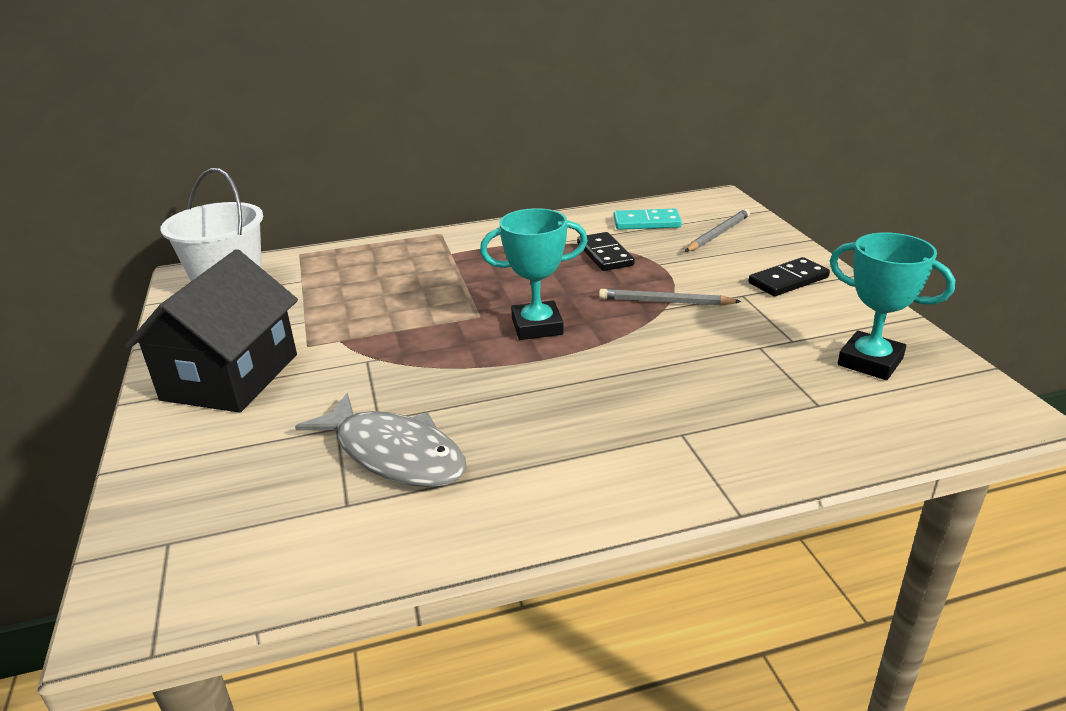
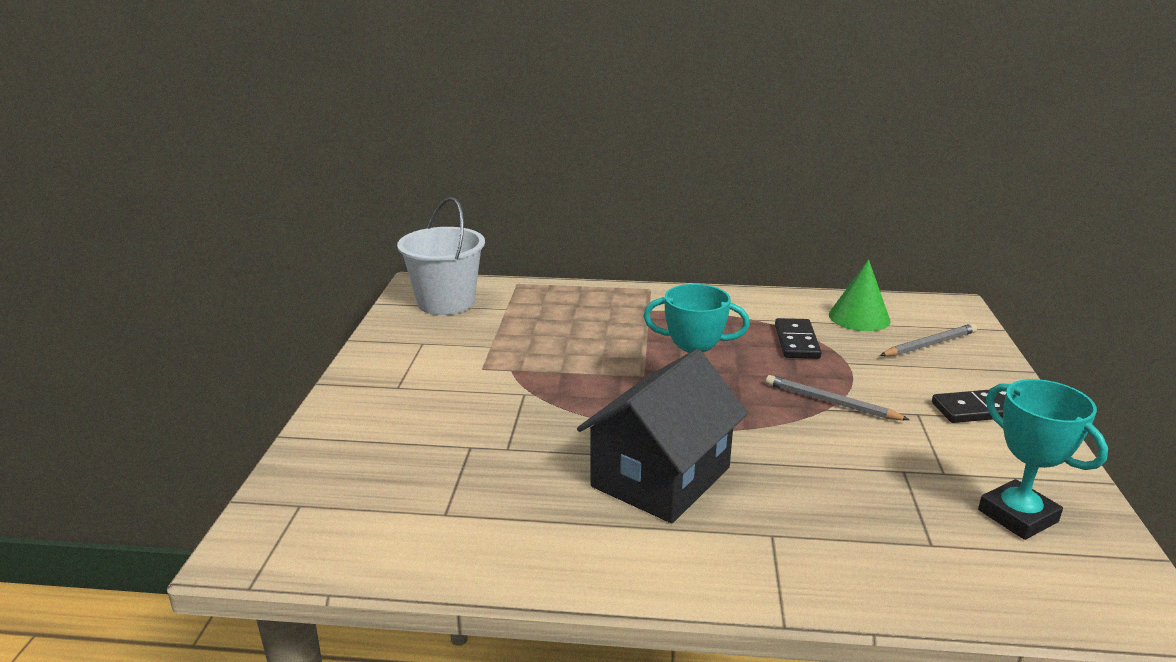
camera: 20 degrees right, 5 degrees down
(231, 377) = (409, 381): black house -> black house (661, 477)
(394, 454) = (504, 481): grey fish -> none
(646, 222) = (859, 317): turquoise domino -> green cone

